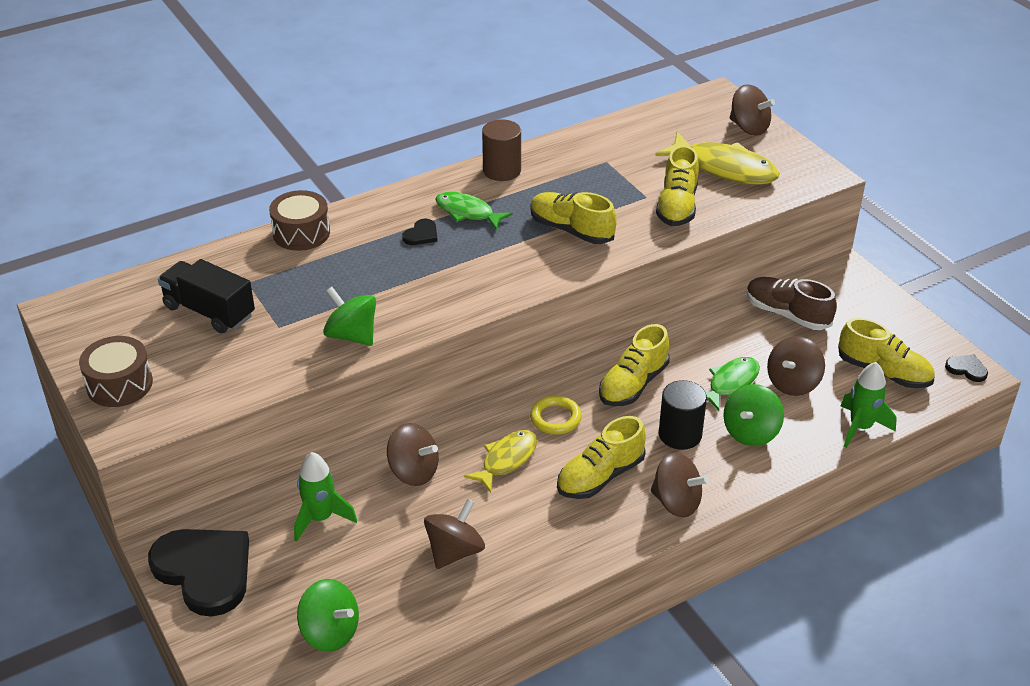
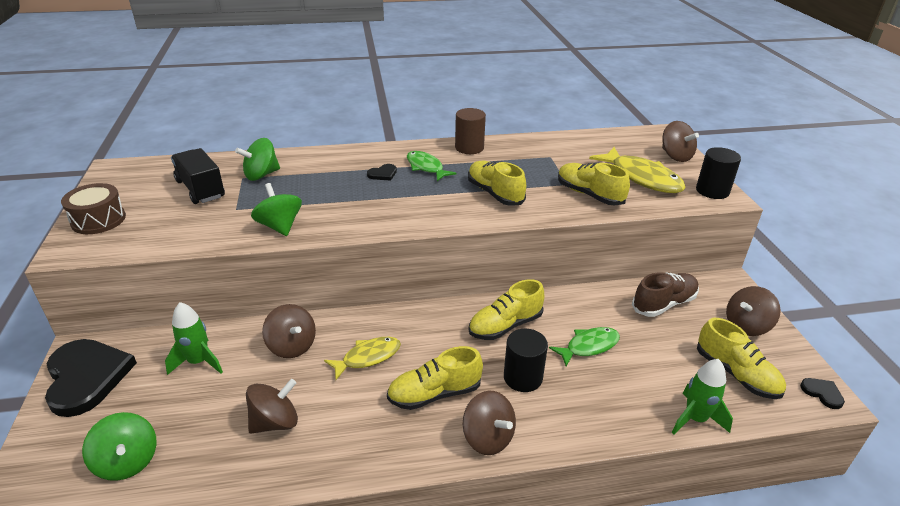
camera: 20 degrees right, 5 degrees down
(301, 233) = (303, 157): brown drum -> none
(555, 418) = (427, 335): yellow ring -> none
(677, 206) = (589, 195): yellow shoe -> yellow shoe turned 105 degrees clockwise
(750, 432) = (587, 393): green spinning top -> green spinning top (261, 175)
(787, 314) = (663, 304): brown shoe -> brown shoe turned 90 degrees clockwise
(793, 383) = (645, 361): brown spinning top -> brown spinning top (746, 326)
(806, 169) = (712, 191): none -> black cylinder

